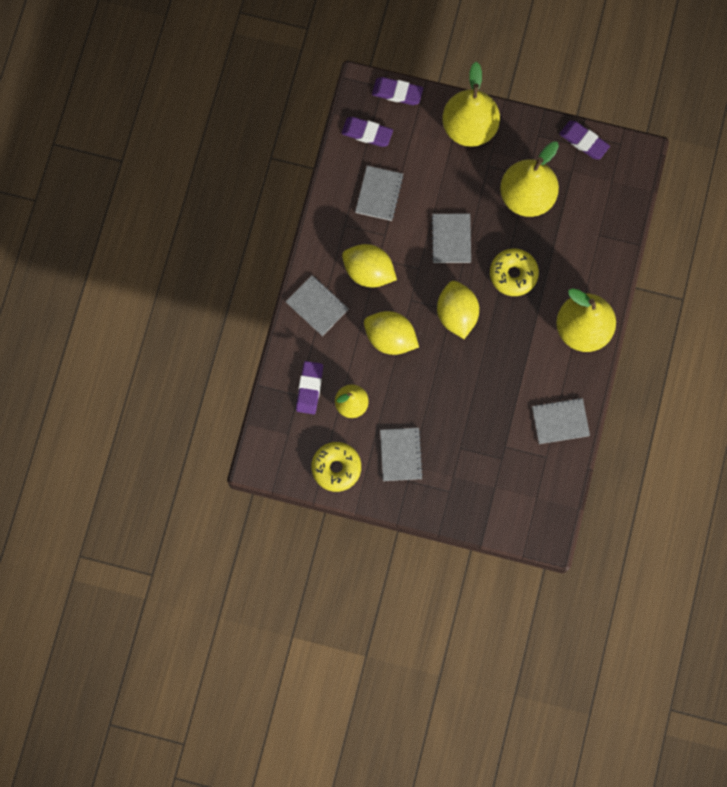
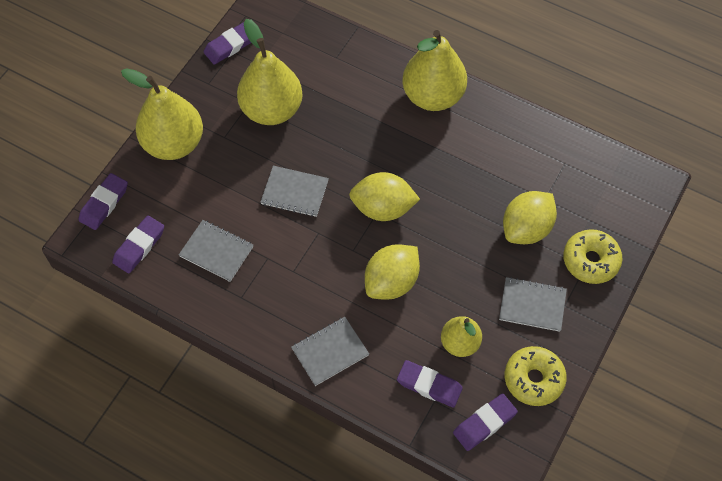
camera: 75 degrees left, 15 degrees down
(289, 437) = (484, 423): none -> purple eraser
(368, 271) = (305, 285): yellow lemon -> yellow lemon (526, 229)
(513, 274) = (354, 143): yellow donut -> yellow donut (590, 260)
(560, 421) = (528, 141): grey notebook -> none

